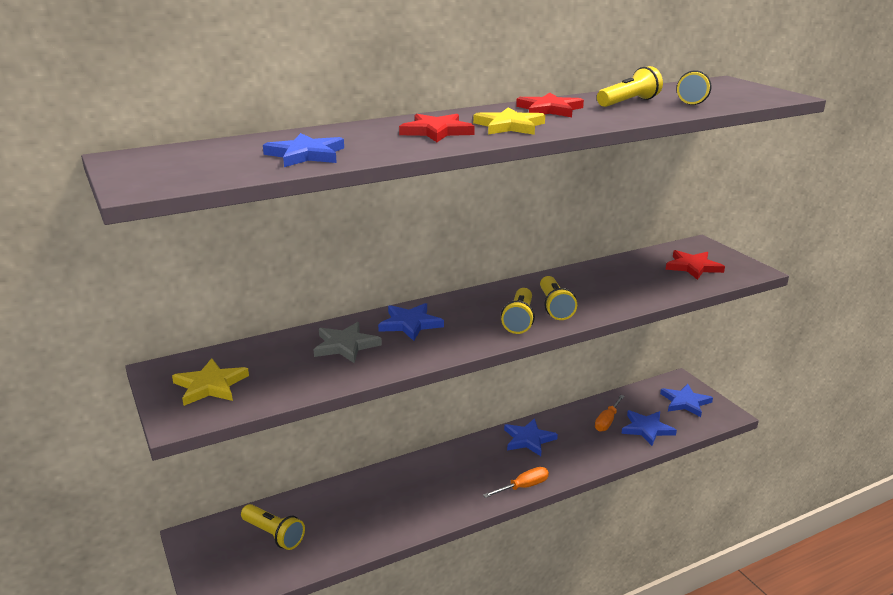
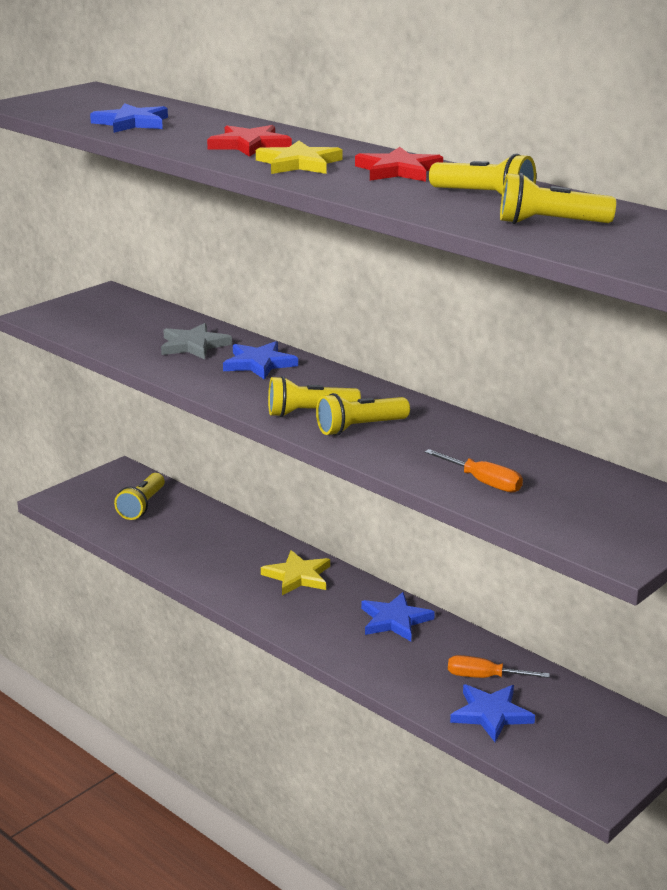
camera: 70 degrees right, 0 degrees up
(210, 385) = (92, 313): yellow star -> yellow star (298, 576)
(523, 487) = (295, 631): orange screwdriver -> orange screwdriver (483, 482)
(685, 402) = (596, 746): blue star -> none
(693, 267) = (583, 507): red star -> none

